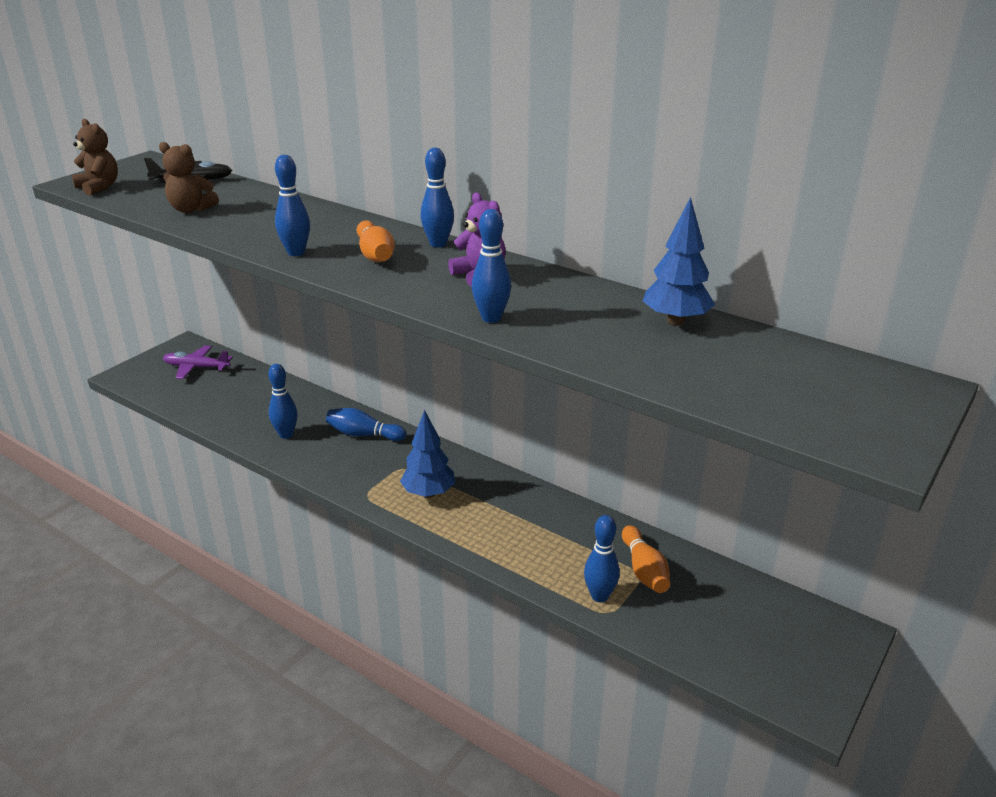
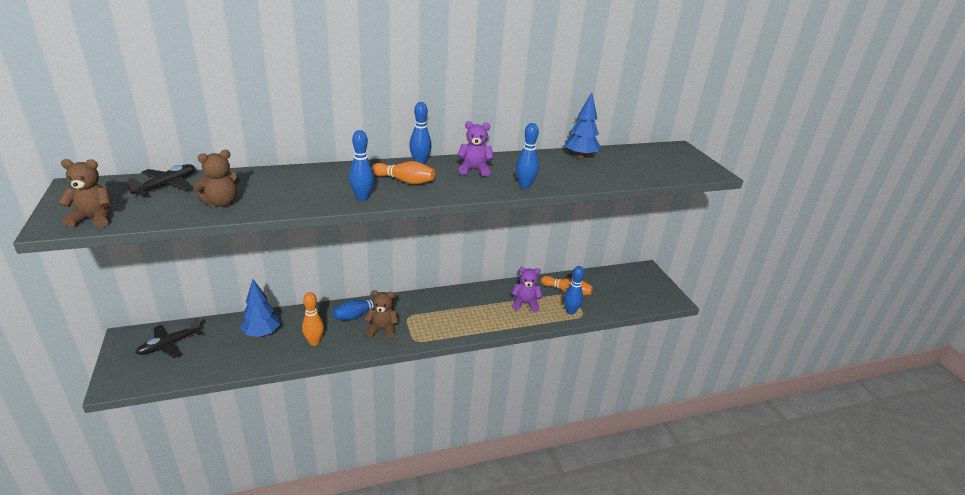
camera: 55 degrees left, 0 degrees up
(197, 367) = (169, 345): purple plane -> black plane
(286, 434) = (314, 342): blue bowling pin -> orange bowling pin
(357, 463) = (382, 330): none -> brown teddy bear
(428, 493) = (441, 319): blue tree -> blue tree (262, 333)
(556, 544) = (525, 304): none -> purple teddy bear

